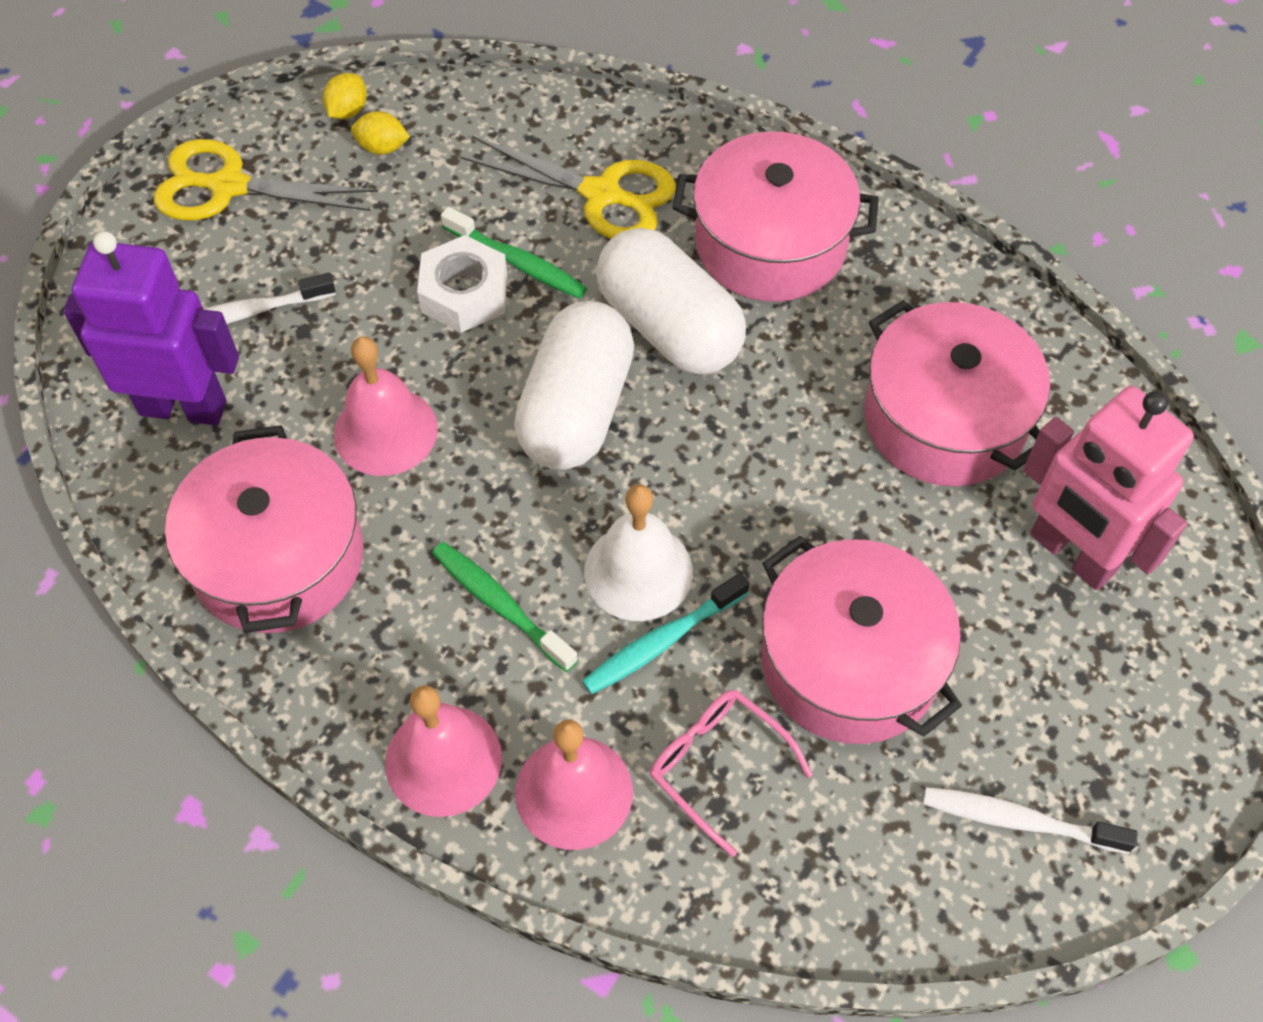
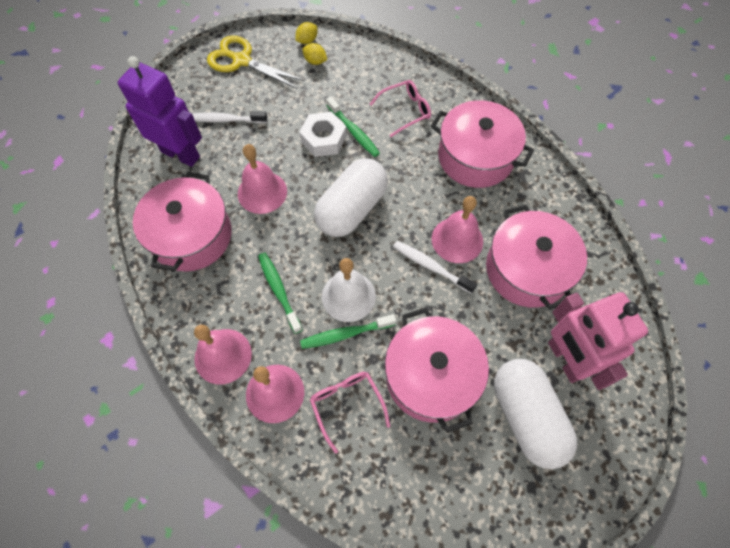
camera: 20 degrees right, 5 degrees up
(602, 194) = (405, 111): yellow scissors -> pink glasses
(661, 641) = (345, 334): turquoise toothbrush -> green toothbrush
(669, 327) = (411, 183): white capsule -> white capsule (526, 416)
(798, 405) = (457, 240): none -> pink bell
(1018, 820) = (483, 488): white toothbrush -> white toothbrush (430, 266)

